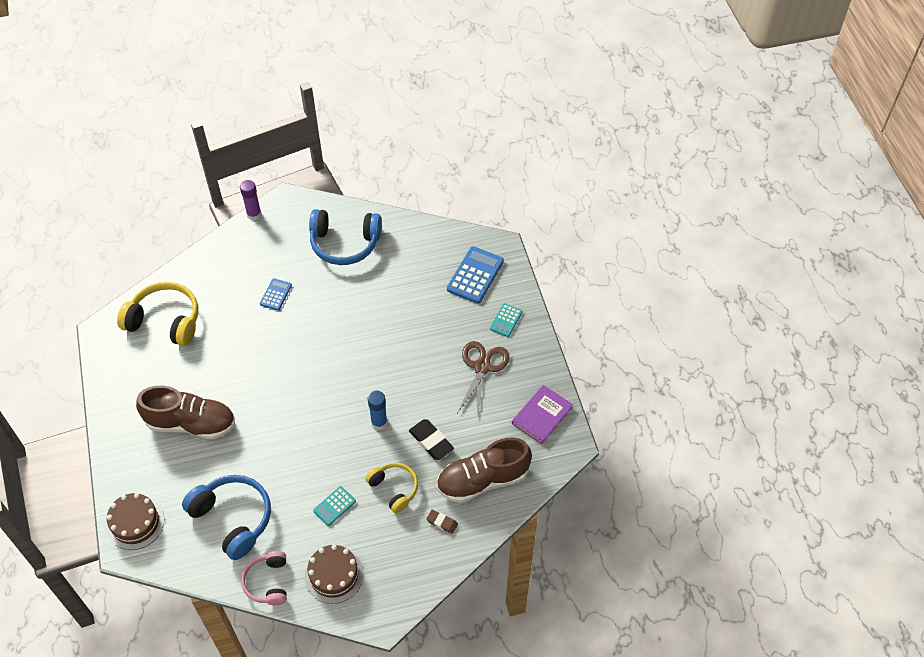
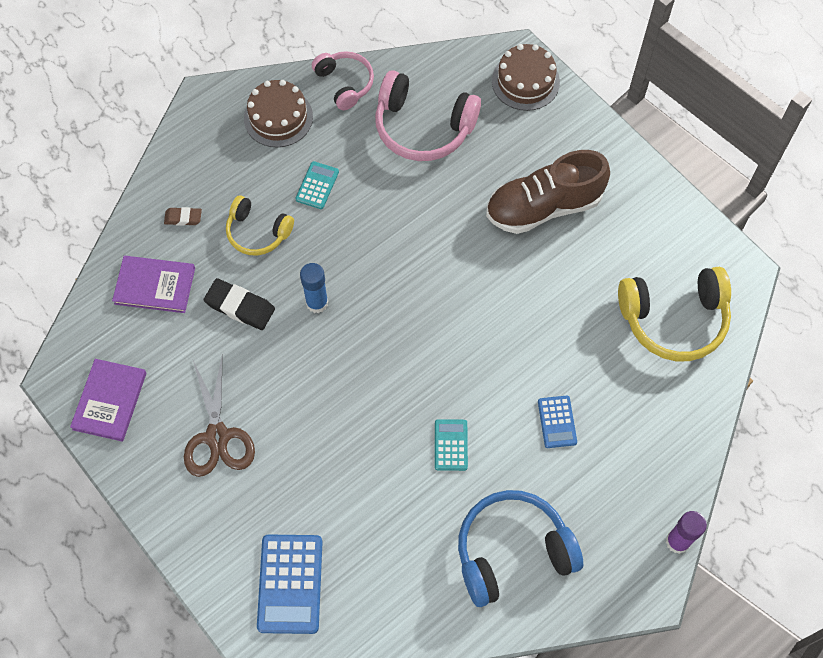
camera: 155 degrees right, 10 degrees up
(233, 518) = (423, 127): blue headphones -> pink headphones
(482, 480) = (155, 285): brown shoe -> purple book
(506, 320) = (213, 525): turquoise calculator -> turquoise calculator (451, 445)

